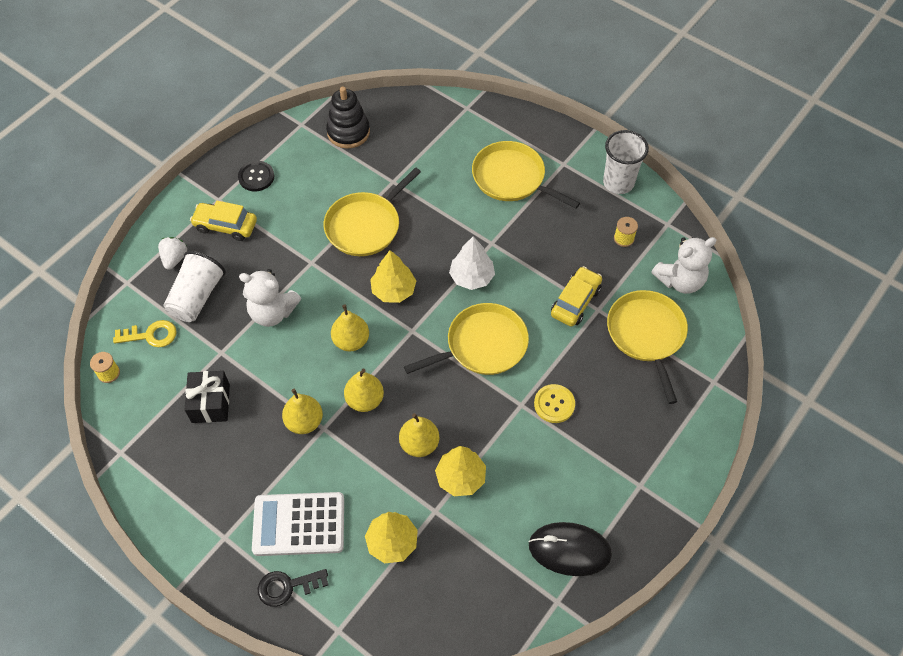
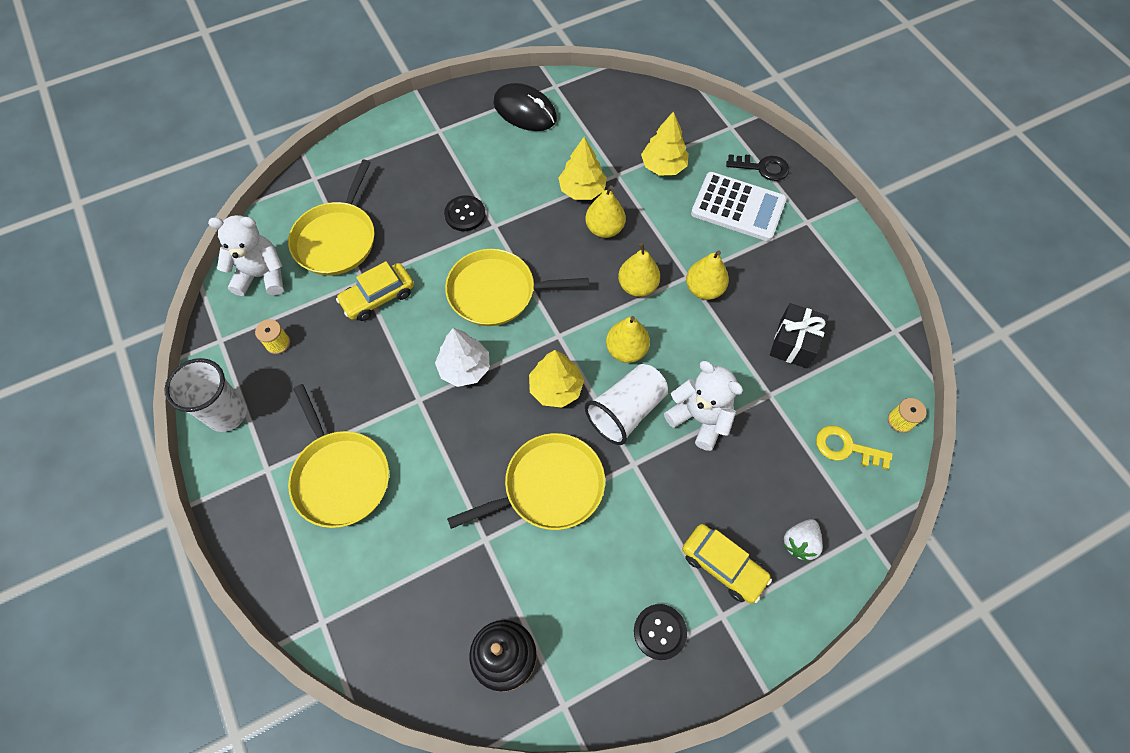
camera: 155 degrees left, 5 degrees up
(197, 297) = (782, 475): white cup -> white cup (626, 411)
(554, 404) = (465, 214): yellow button -> black button

